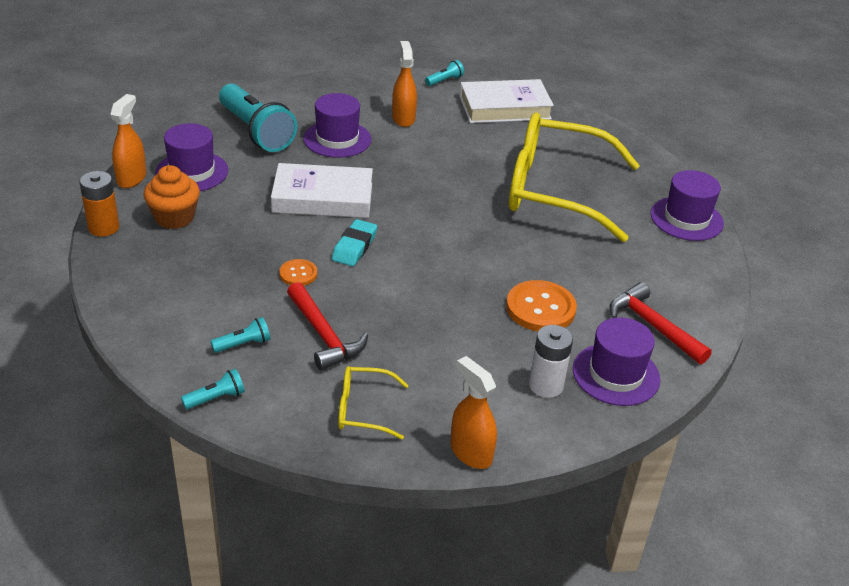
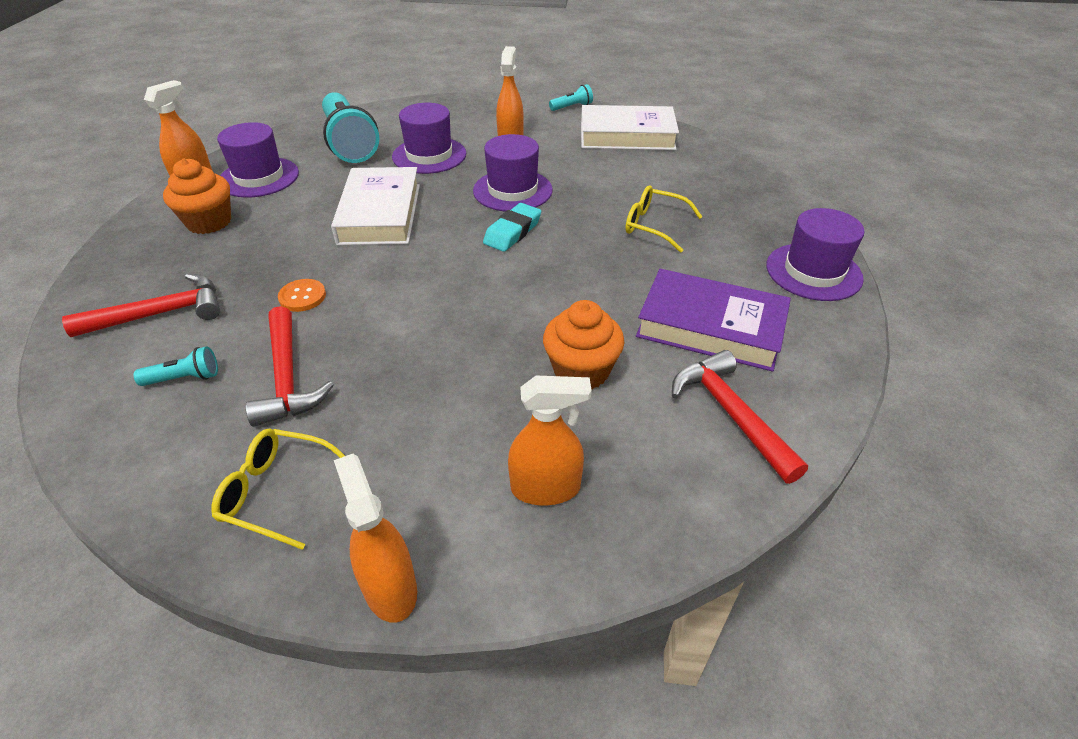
camera: 15 degrees right, 5 degrees up
(104, 227) = (129, 227): orange battery -> none
(188, 298) = (161, 313): none -> red hammer
(216, 398) = (103, 449): turquoise flashlight -> none
(322, 198) = (380, 213): white book -> white book turned 75 degrees clockwise
(354, 247) = (385, 271): turquoise eraser -> turquoise eraser (512, 232)
(540, 308) = (581, 371): orange button -> orange cupcake
(546, 385) = (546, 488): white battery -> orange spray bottle
(556, 191) = (654, 226): yellow glasses -> yellow glasses, size x0.42
(616, 374) = (655, 483): purple hat -> purple hat (512, 190)
(622, 267) = (710, 327): none -> purple book

